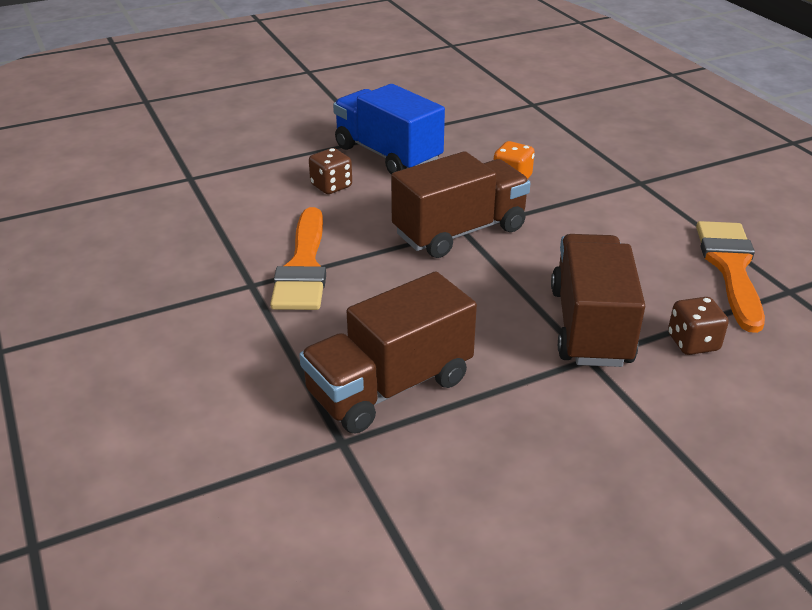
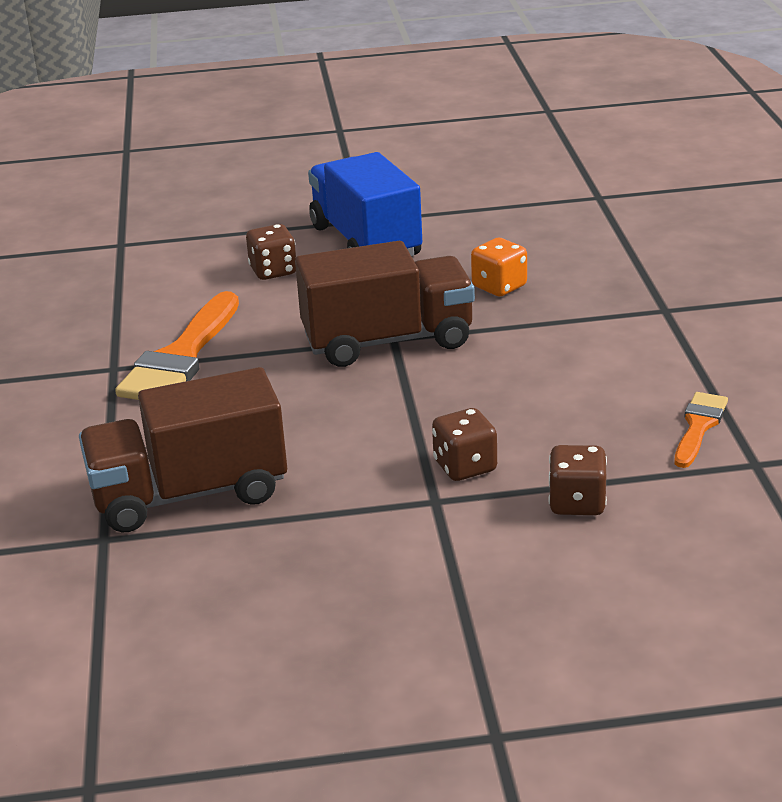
camera: 20 degrees right, 5 degrees down
(590, 326) = (465, 466): brown truck -> brown dice
(730, 268) = (699, 426): orange brush -> orange brush, size x0.55

